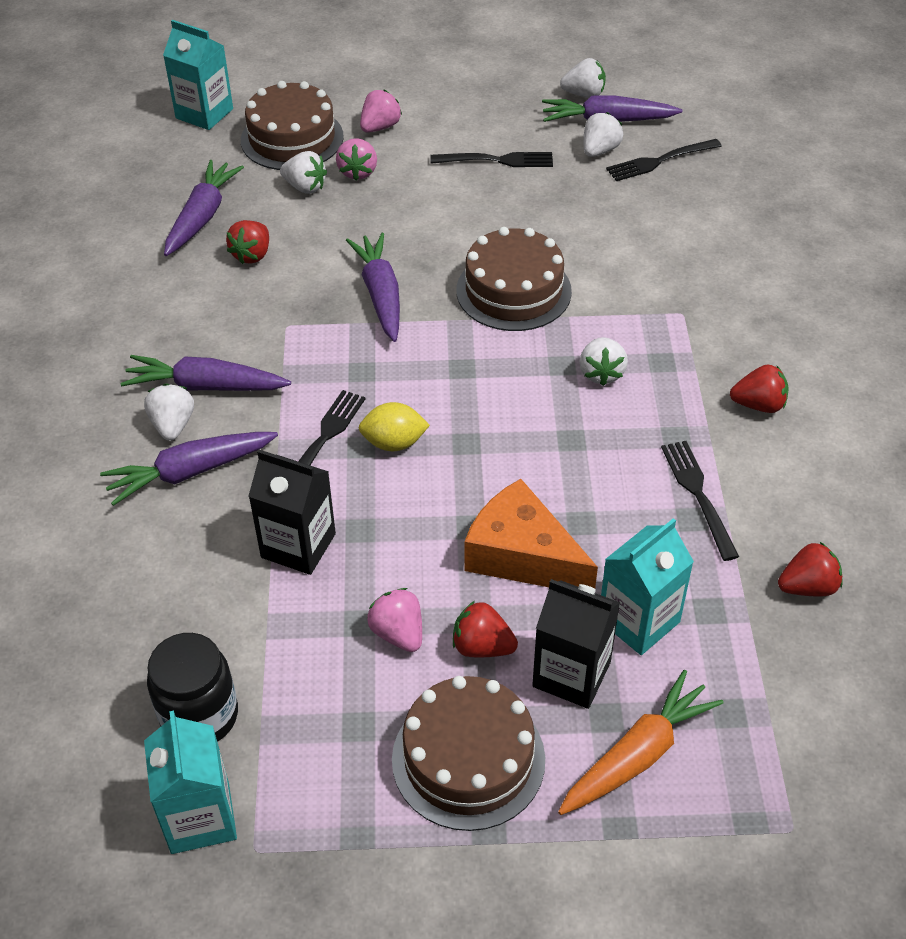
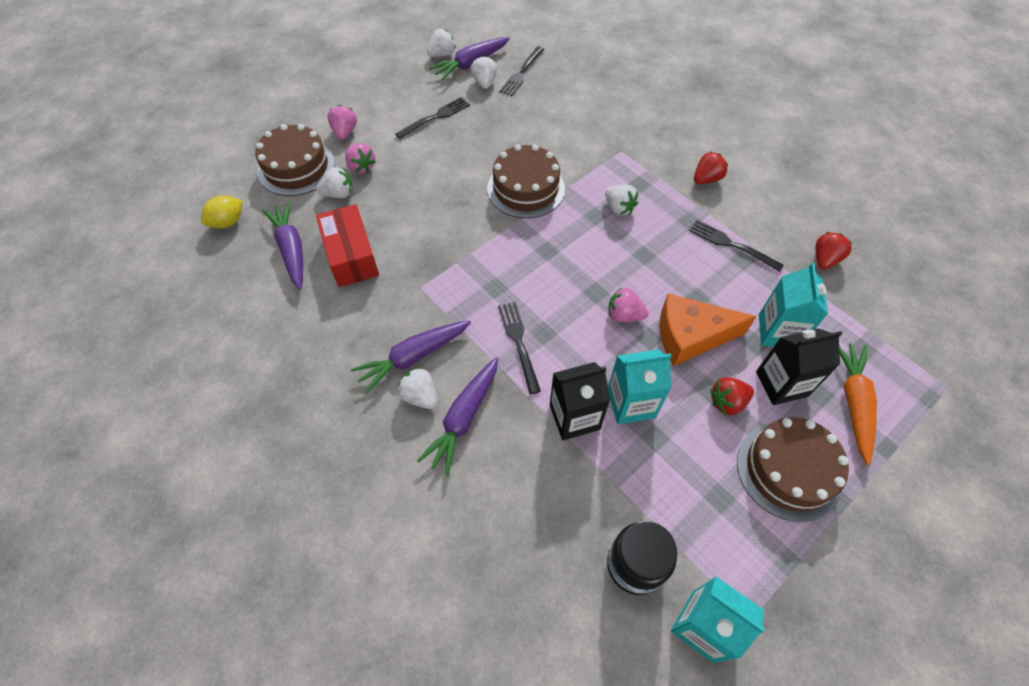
camera: 40 degrees left, 10 degrees up
(204, 113) = (219, 181): turquoise carton -> turquoise carton (631, 403)
(252, 255) = (351, 255): red strawberry -> red box
(380, 294) = (455, 234): purple carrot -> none
(394, 443) = (559, 318): yellow lemon -> yellow lemon (228, 222)
(398, 633) = (681, 427): pink strawberry -> pink strawberry (624, 315)

